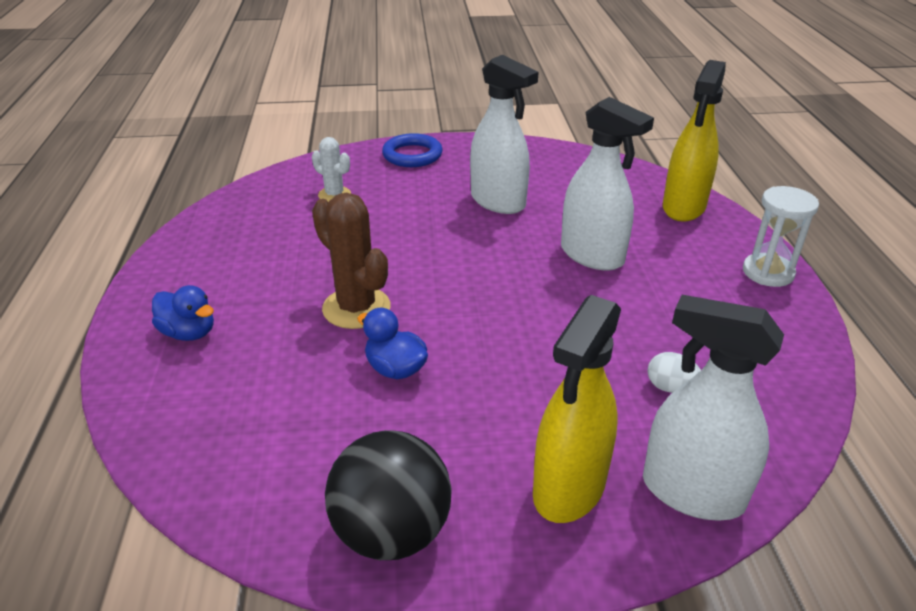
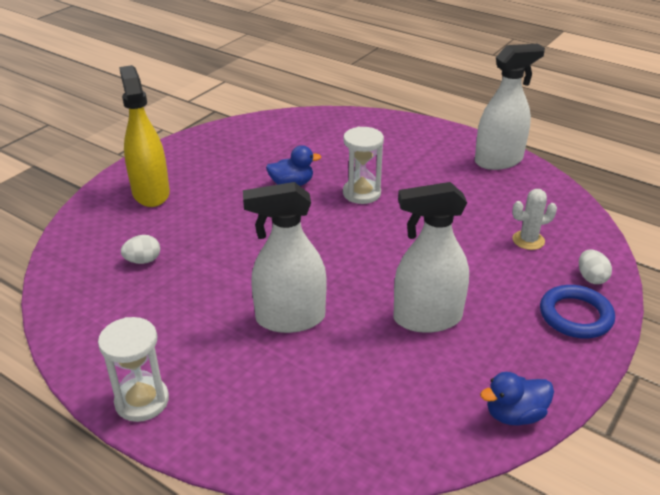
camera: 130 degrees right, 0 degrees up
(189, 333) = (405, 141): blue duck -> blue duck (514, 415)
(356, 308) = (361, 193): brown cactus -> white hourglass
(357, 160) = (591, 278): none -> white egg
(392, 532) = (203, 146): black ball -> none
(683, 207) = (281, 436): yellow spray bottle -> none
(692, 492) = (93, 222): white spray bottle -> white spray bottle (498, 160)

